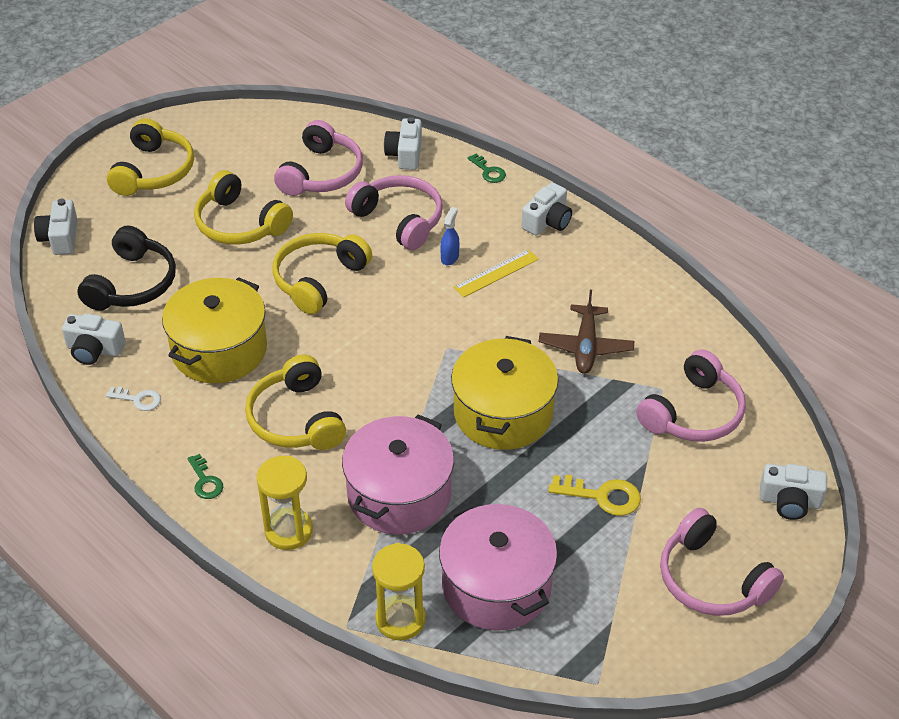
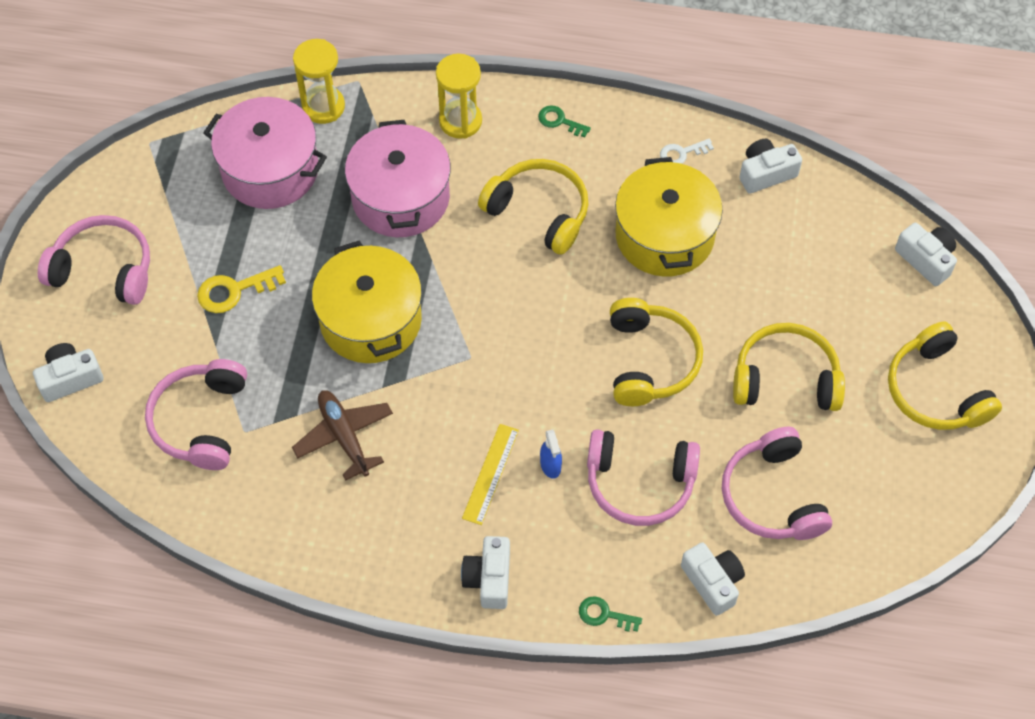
camera: 145 degrees right, 15 degrees up
(132, 284) = (808, 253): black headphones -> none

